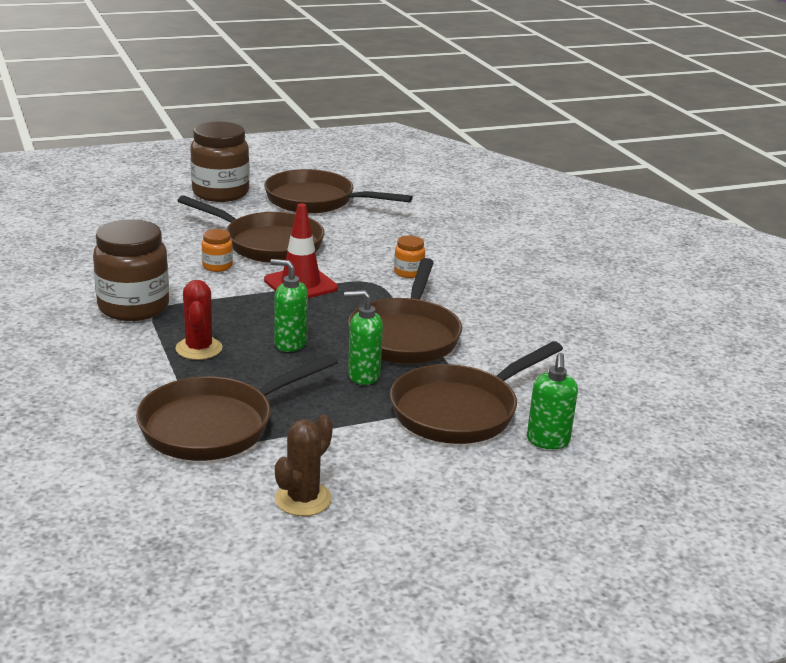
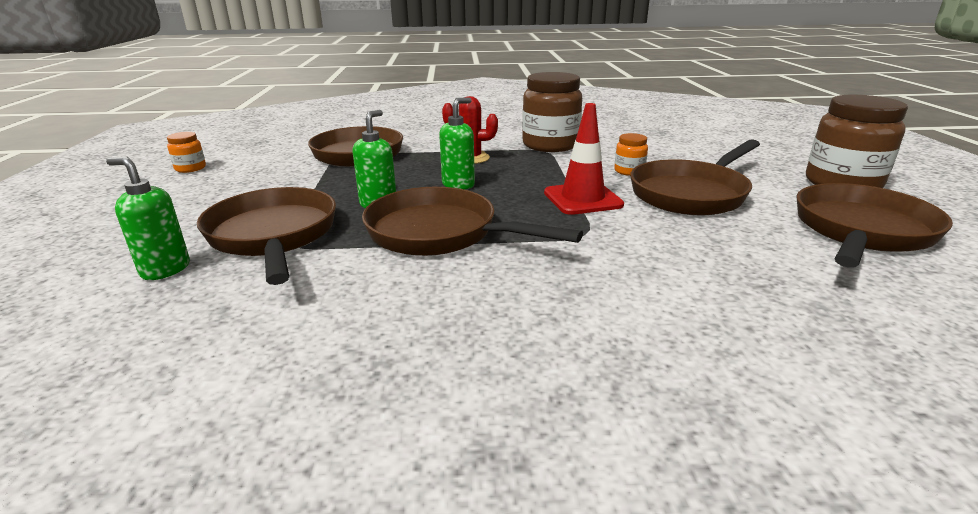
camera: 110 degrees right, 0 degrees up
(303, 499) = (245, 171): brown cactus -> none
(408, 272) = (611, 260): orange jar -> orange jar (190, 168)

